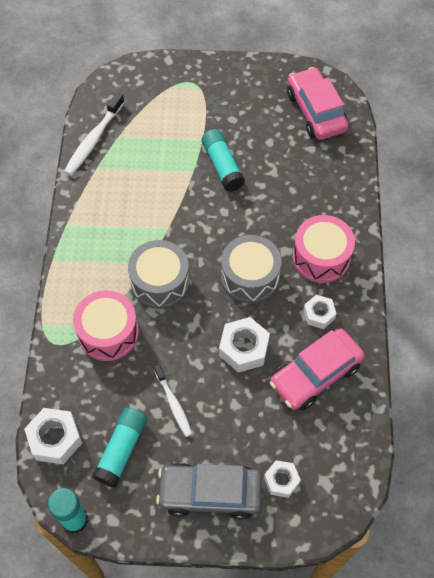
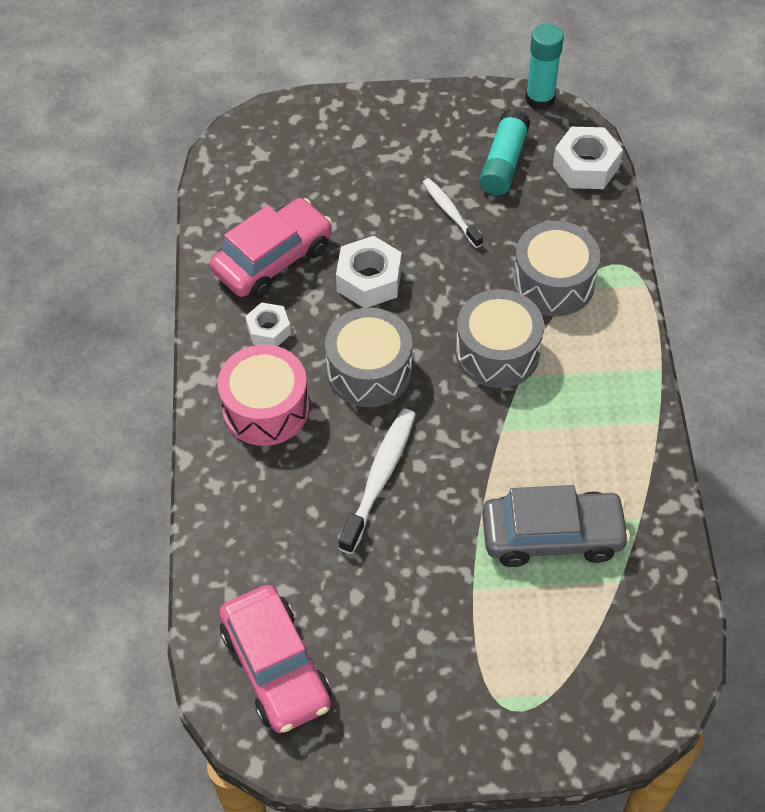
camera: 175 degrees right, 5 degrees down
(93, 140) = (660, 570): white toothbrush -> white toothbrush (380, 478)
(108, 333) = (553, 283): pink drum -> grey drum
(210, 493) = (393, 133): grey car -> grey car (552, 535)
(222, 166) = (432, 542): turquoise glue stick -> none
(281, 480) = (311, 151): white nut -> none

